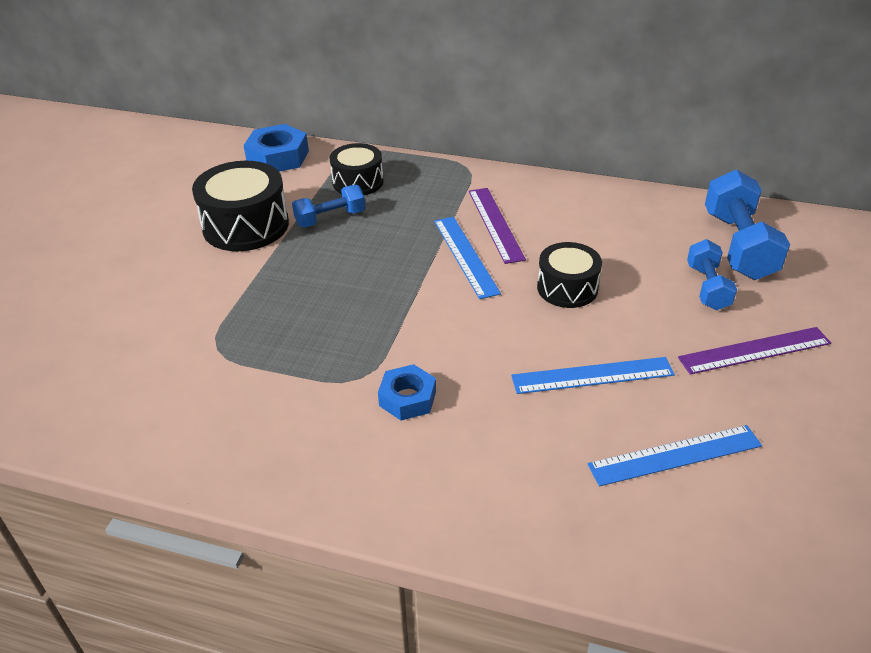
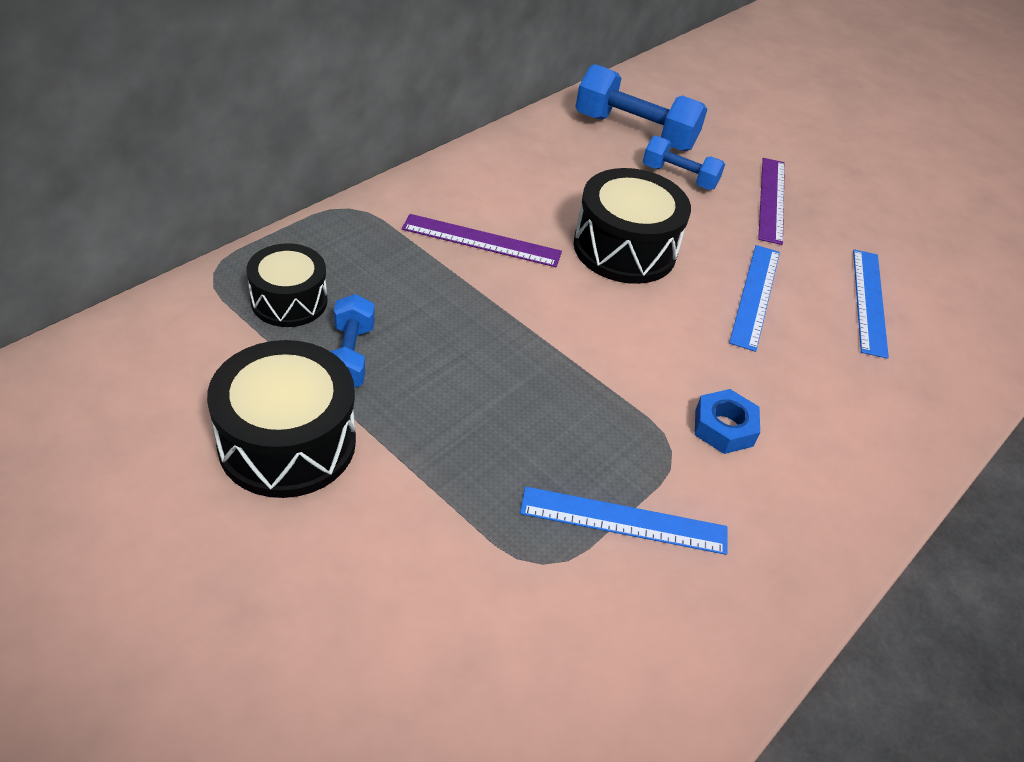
camera: 70 degrees left, 5 degrees up
(278, 157) = (138, 347): blue nut -> none
(466, 256) = (521, 286): blue ruler -> blue ruler (624, 520)
(567, 288) = (624, 249): black drum -> black drum, size x1.56

